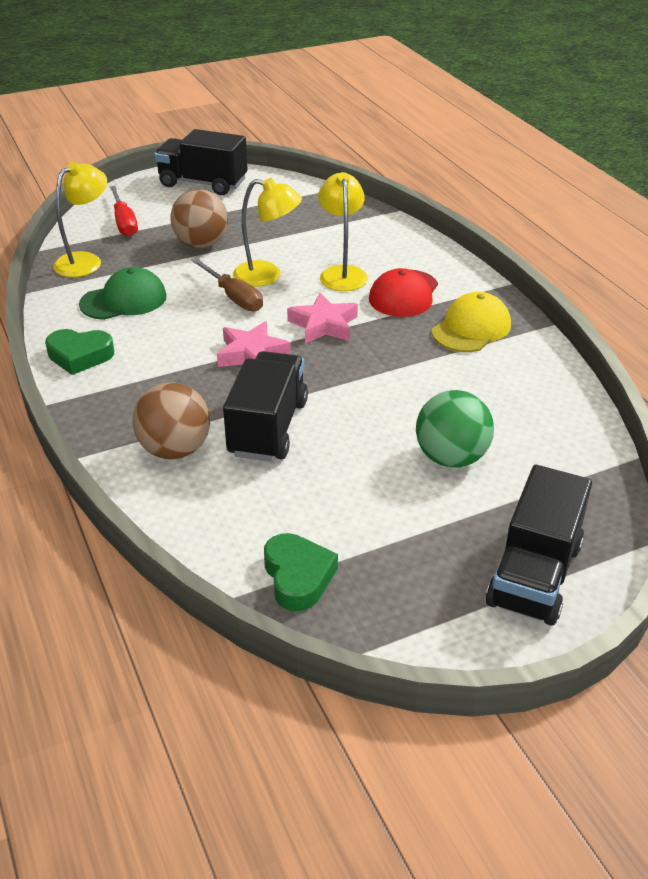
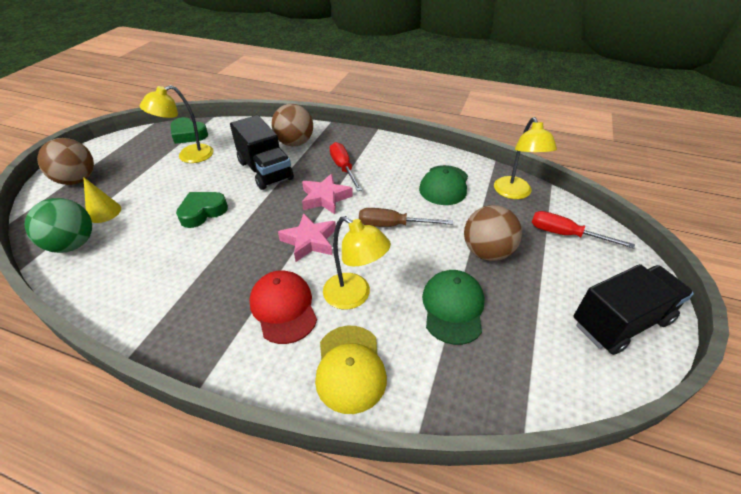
camera: 135 degrees right, 5 degrees up
(80, 356) = (404, 150): green heart -> green heart (202, 212)
(179, 376) = (343, 168): none -> red screwdriver
(267, 276) = (400, 256): yellow lamp -> yellow lamp (188, 156)
(286, 235) = (453, 308): none -> green cap
(451, 458) = (151, 206): green ball -> green ball (73, 244)
(471, 328) = (198, 307): yellow cap -> yellow cap (350, 368)
(516, 484) = (103, 212): none -> yellow cone
(534, 575) = (77, 180): black truck -> brown ball

